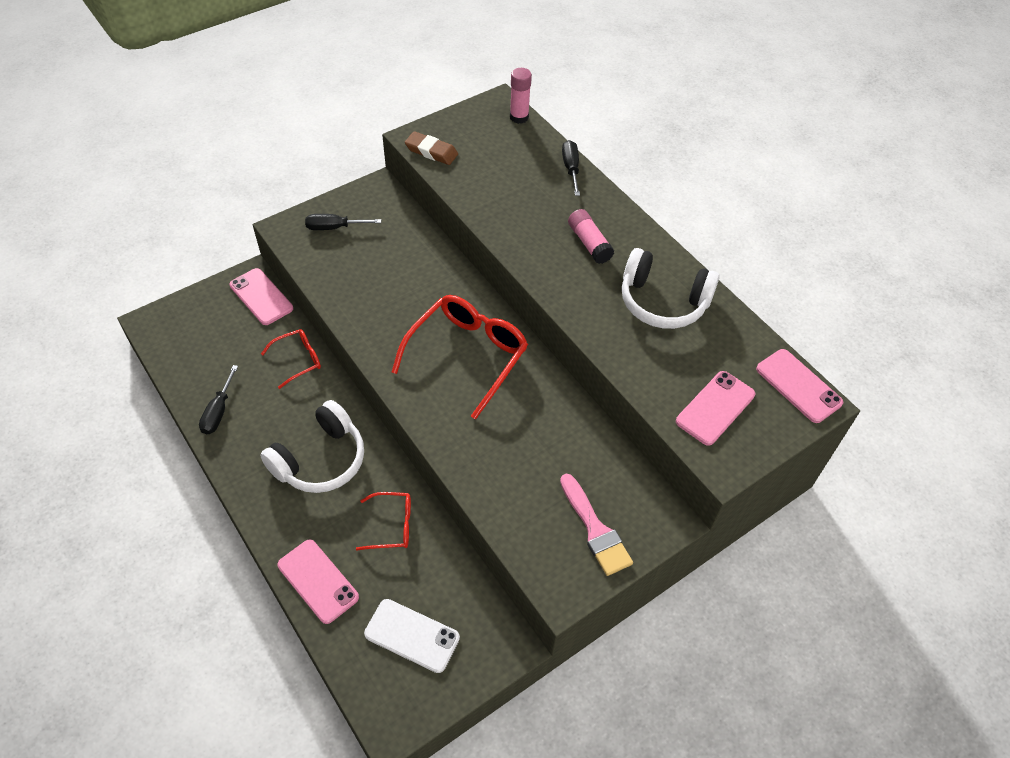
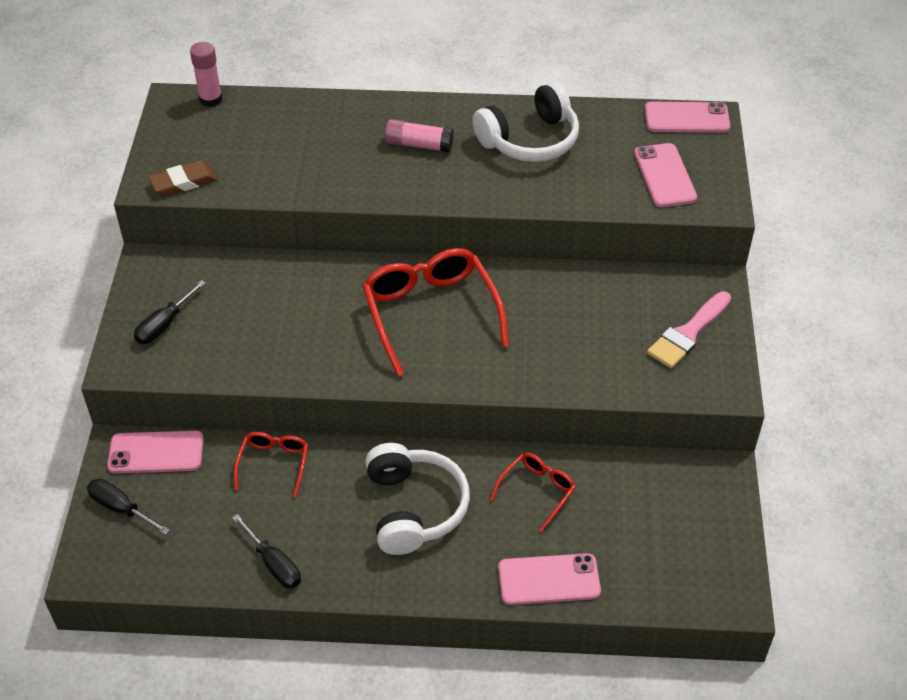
camera: 50 degrees left, 5 degrees down
(412, 635) = (661, 537): white phone -> none
(571, 168) = (317, 104): black screwdriver -> black screwdriver (121, 508)
(595, 529) = (688, 333): pink brush -> pink brush turned 120 degrees clockwise

